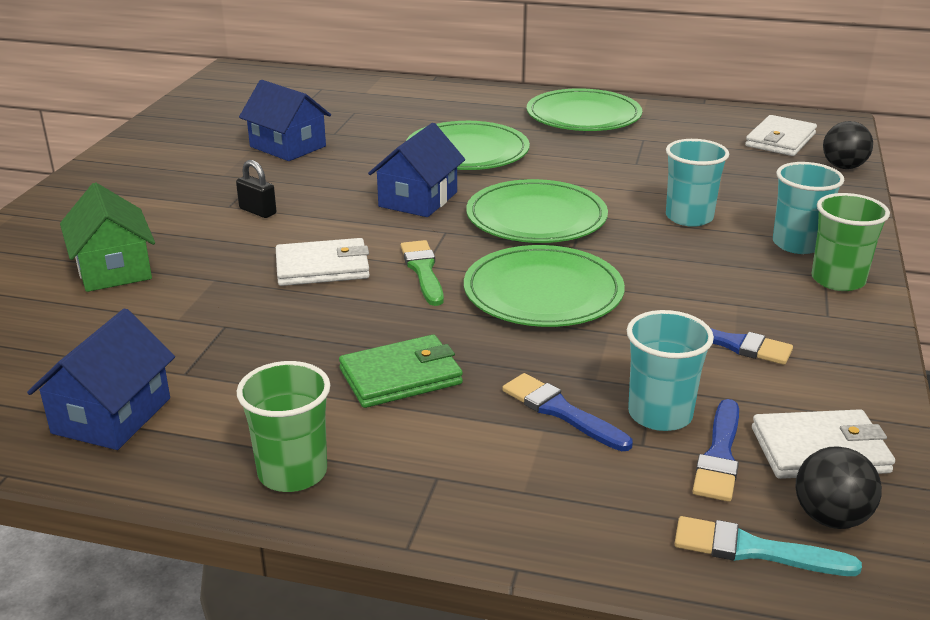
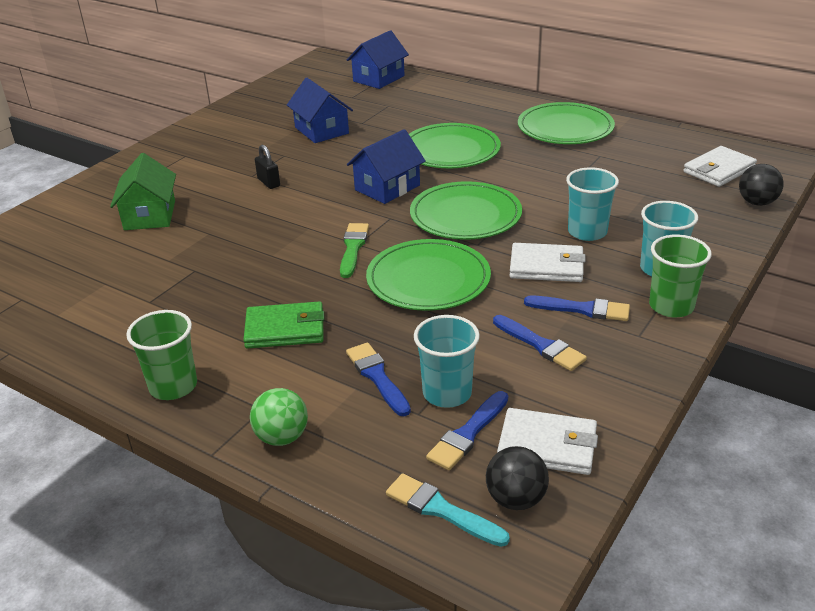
camera: 20 degrees right, 5 degrees up
(111, 415) = (89, 324): blue house -> blue house (378, 78)
(322, 267) = (285, 235): white wallet -> white wallet (546, 266)
(489, 506) = (282, 437): none -> green ball
(745, 298) = (582, 309): none -> blue brush

